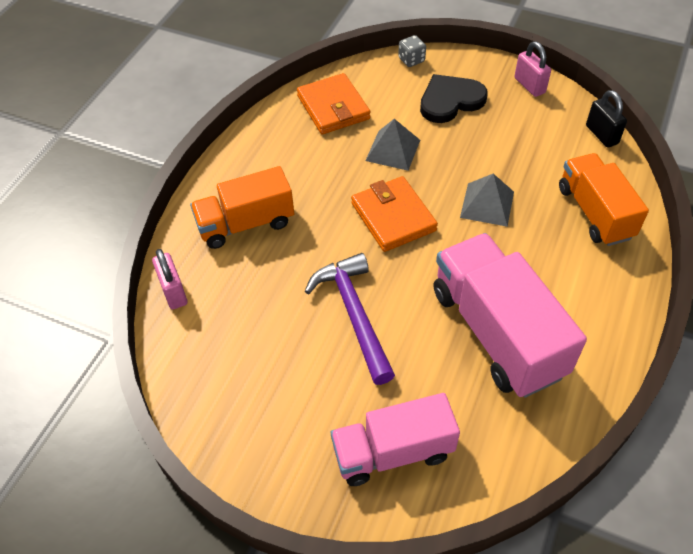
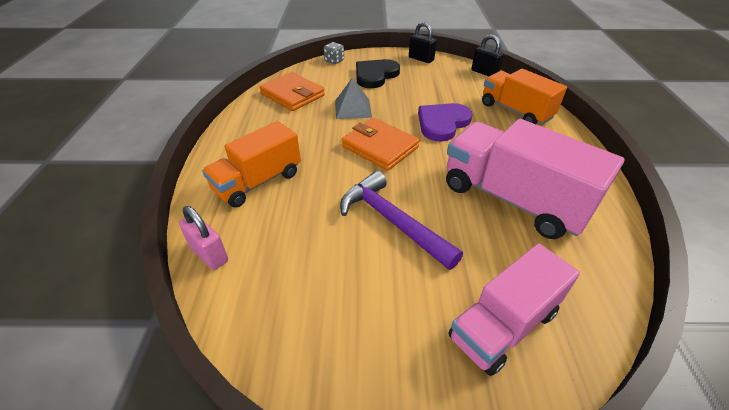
camera: 25 degrees left, 10 degrees down
(487, 204) = (442, 123): grey pyramid -> purple heart
(529, 85) = (421, 59): pink padlock -> black padlock

